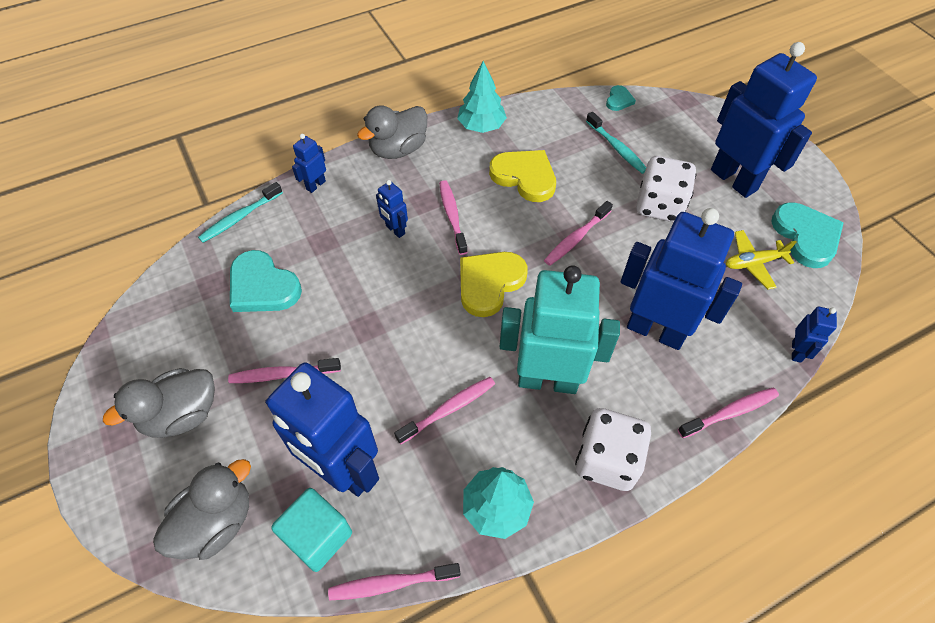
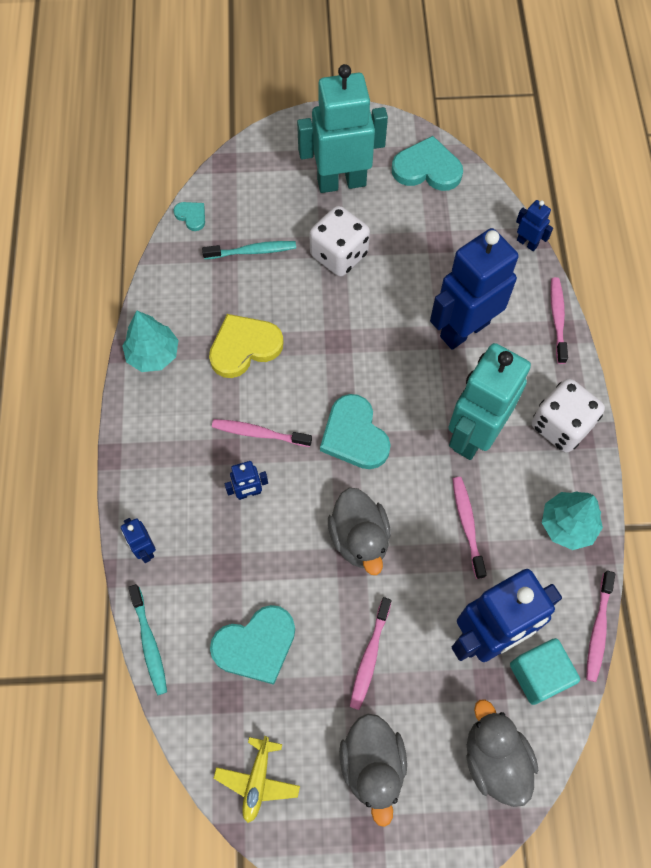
camera: 65 degrees left, 10 degrees up
(398, 149) = (140, 447): grey duck -> grey duck (359, 538)
(489, 283) = (354, 435): yellow heart -> turquoise heart
(576, 238) = (340, 340): pink toothbrush -> none
(734, 180) = (341, 182): blue robot -> turquoise robot
(753, 263) = (434, 221): yellow plane -> yellow plane (257, 780)

